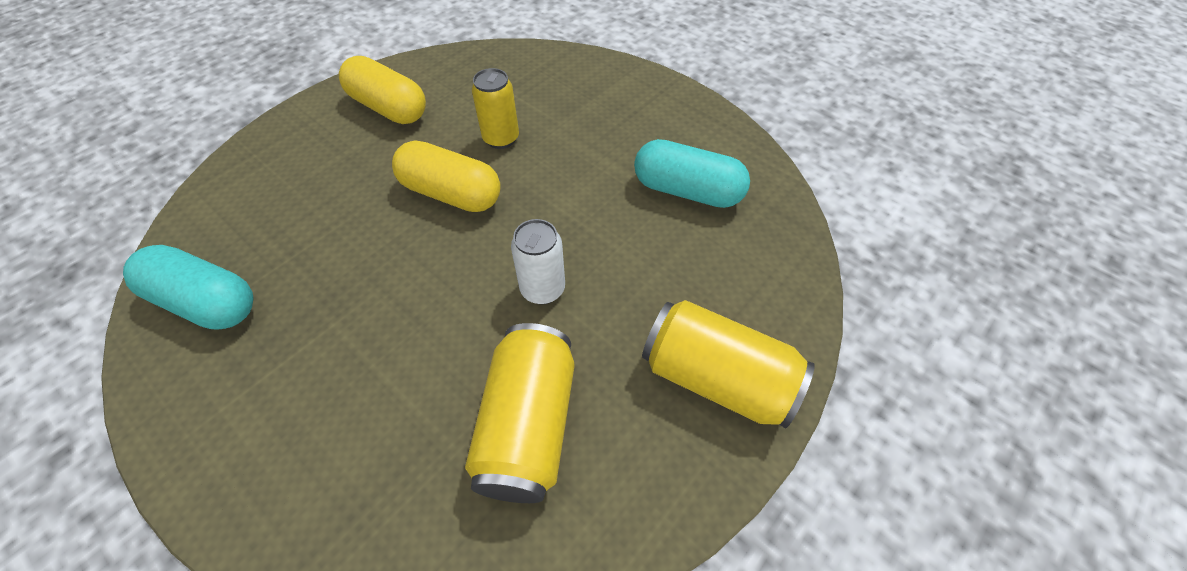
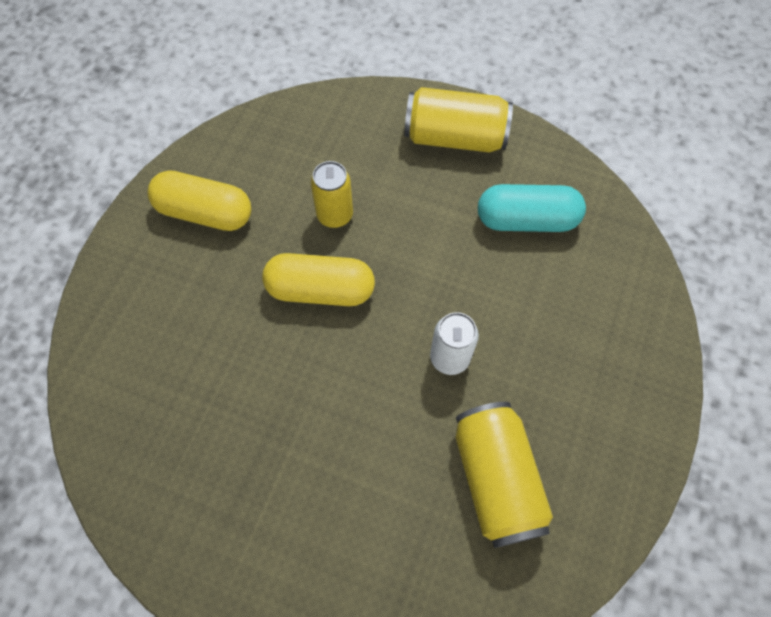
camera: 20 degrees left, 10 degrees up
(206, 302) = (162, 473): turquoise capsule -> none
(716, 378) = (619, 388): yellow can -> yellow can (455, 138)

